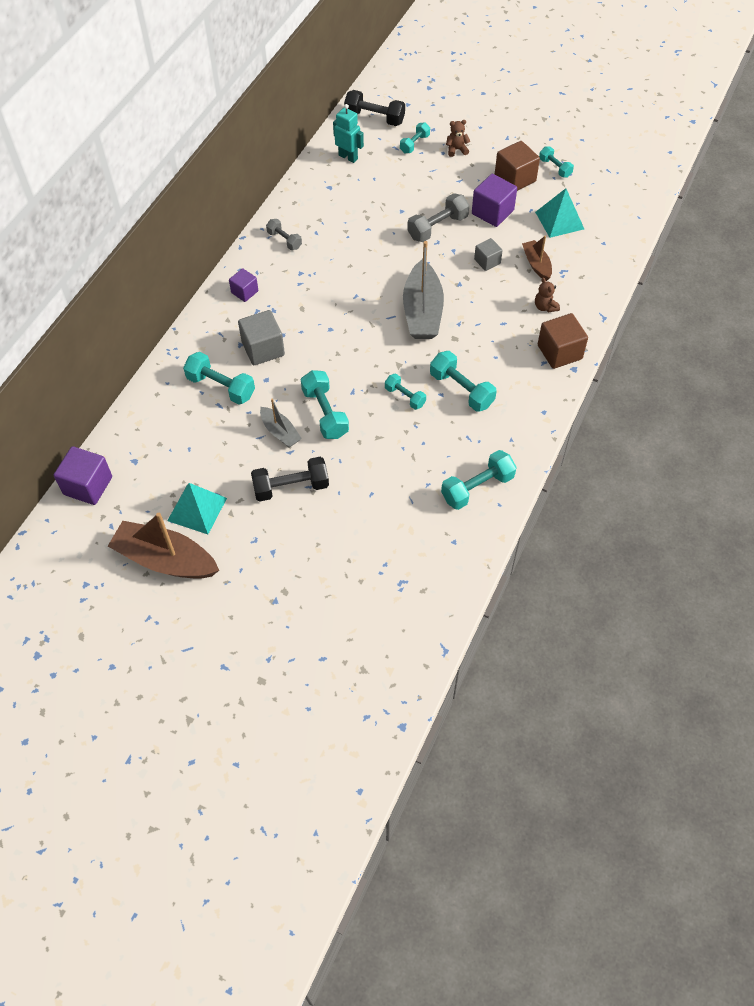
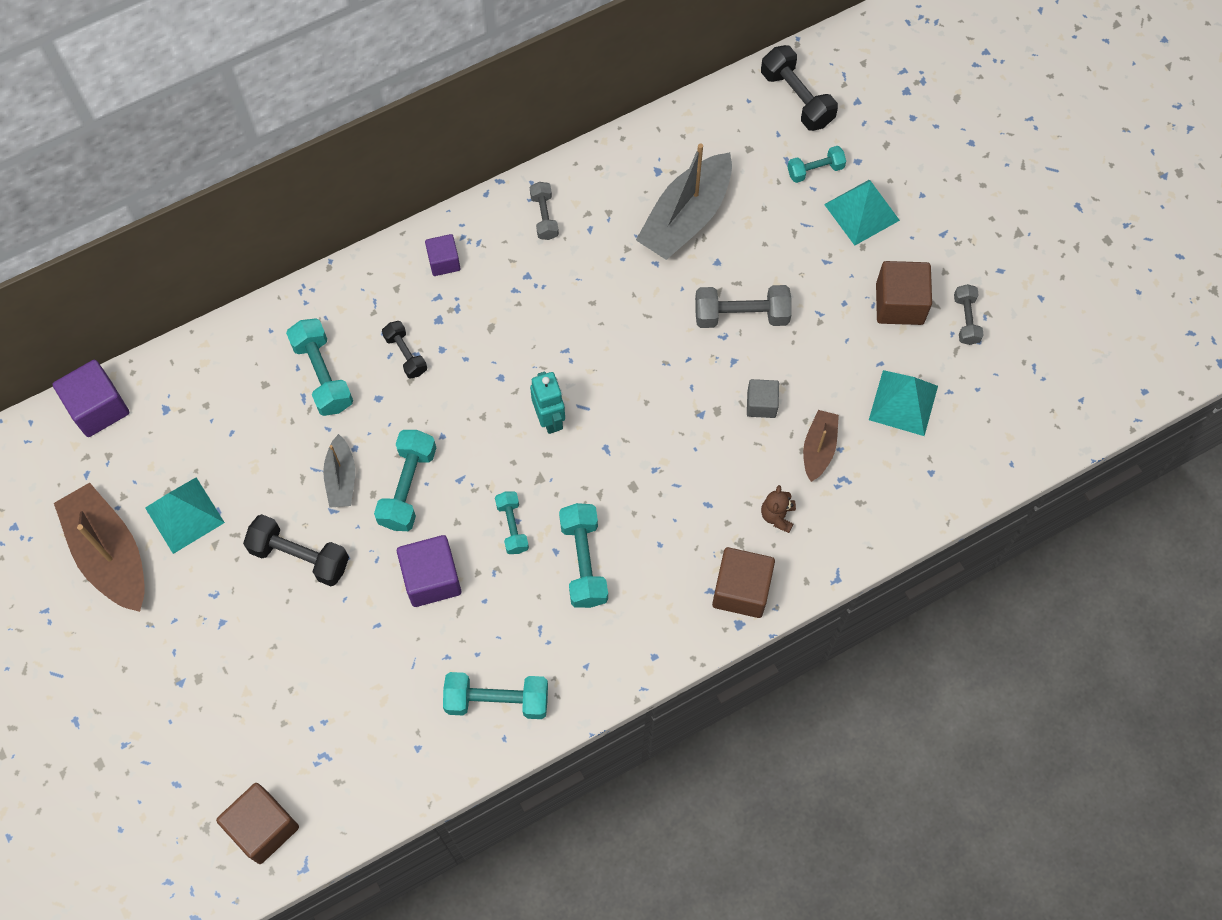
camera: 35 degrees right, 10 degrees up
(263, 349) = (405, 354): grey cube -> black dumbbell
(348, 157) = (716, 139): turquoise robot -> turquoise robot (549, 419)
(399, 645) = (263, 827): none -> brown cube
(422, 311) = (625, 424): grey boat -> grey boat (686, 217)
(456, 150) = (861, 212): brown teddy bear -> turquoise pyramid
(492, 212) = (828, 336): purple cube -> purple cube (431, 578)
(555, 168) = (966, 320): turquoise dumbbell -> grey dumbbell

